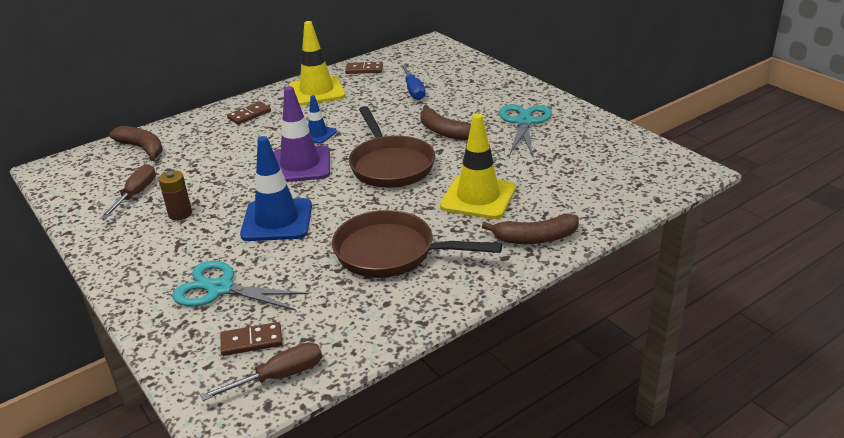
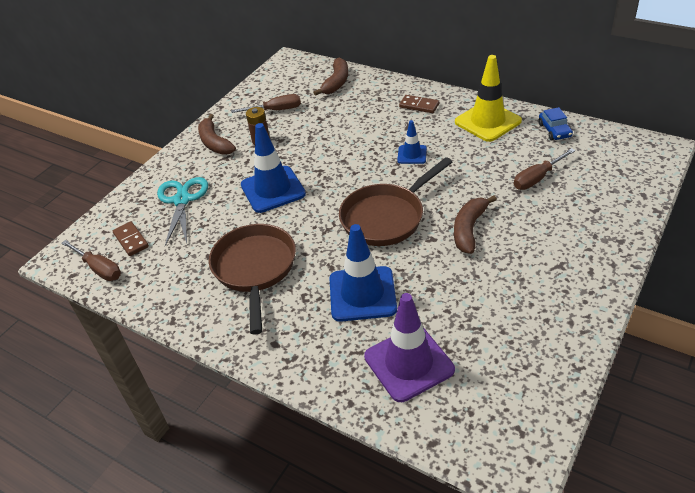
camera: 70 degrees right, 10 degrees up
(300, 165) = (357, 167): purple traffic cone -> purple traffic cone (409, 363)
(364, 70) = (554, 130): brown domino -> blue car
(413, 91) = (537, 178): blue screwdriver -> brown screwdriver
(478, 197) = (362, 294): yellow traffic cone -> blue traffic cone
(524, 122) = (531, 281): turquoise scissors -> none
(535, 238) = (312, 357): brown banana -> brown banana (215, 142)

